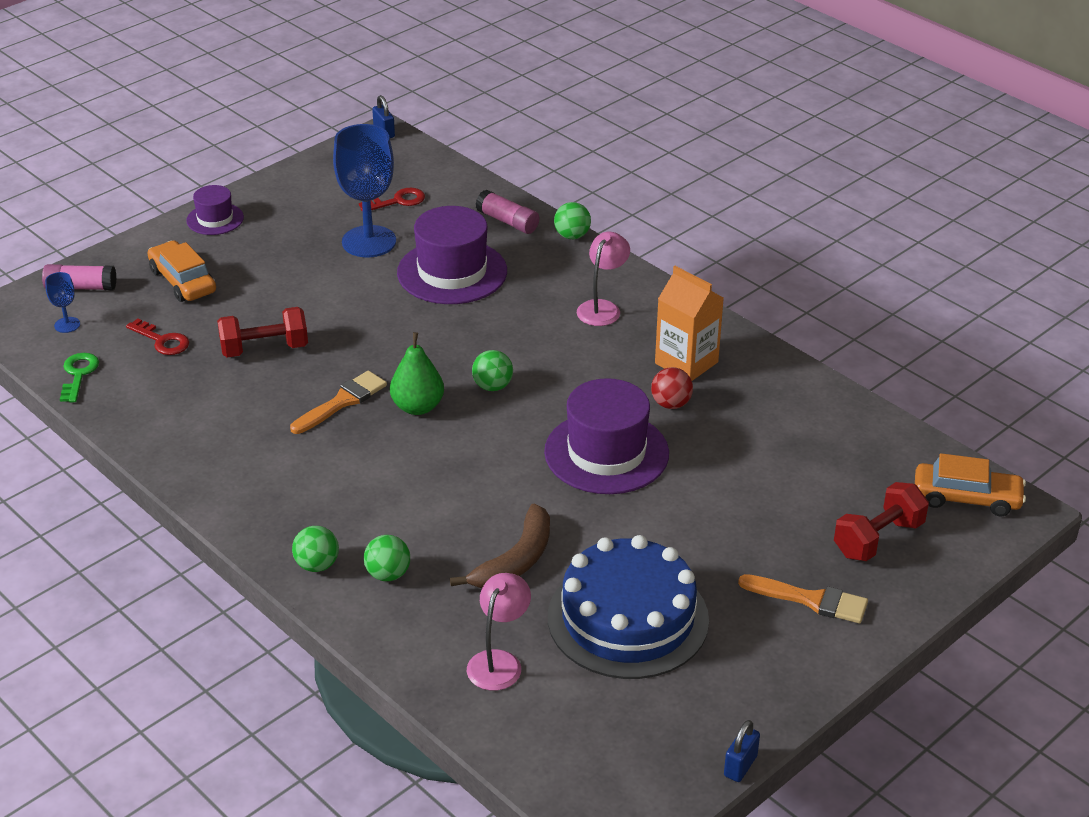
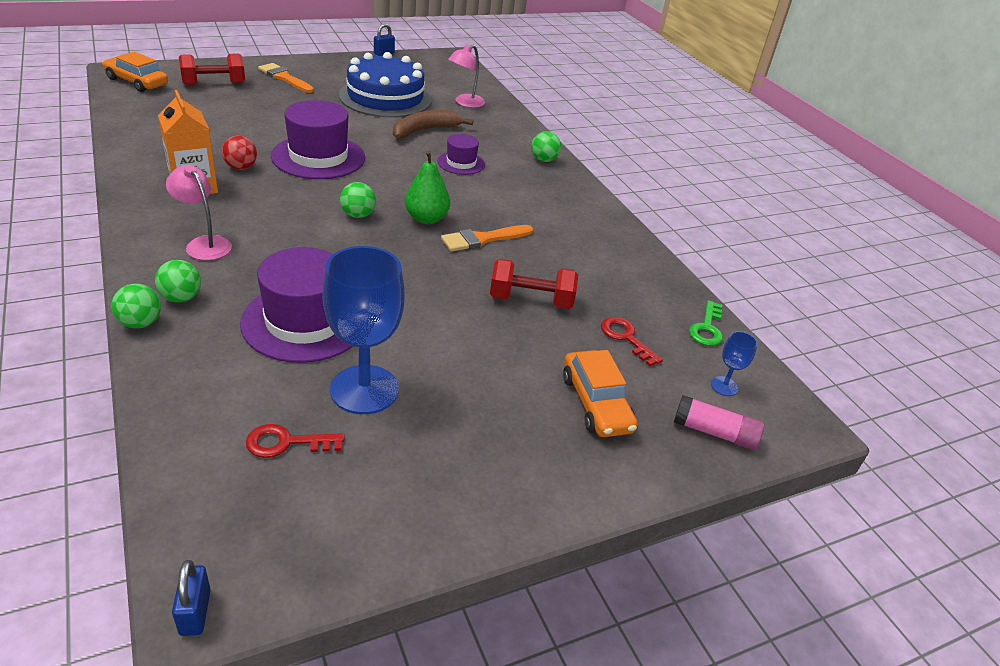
camera: 165 degrees left, 0 degrees up
(215, 219) = (537, 493): purple hat -> purple hat (461, 163)
(388, 574) = (503, 145): green ball -> green ball (181, 298)
(507, 221) = (187, 365): pink glue stick -> none
(602, 308) = (204, 244): pink lamp -> pink lamp turned 90 degrees clockwise

